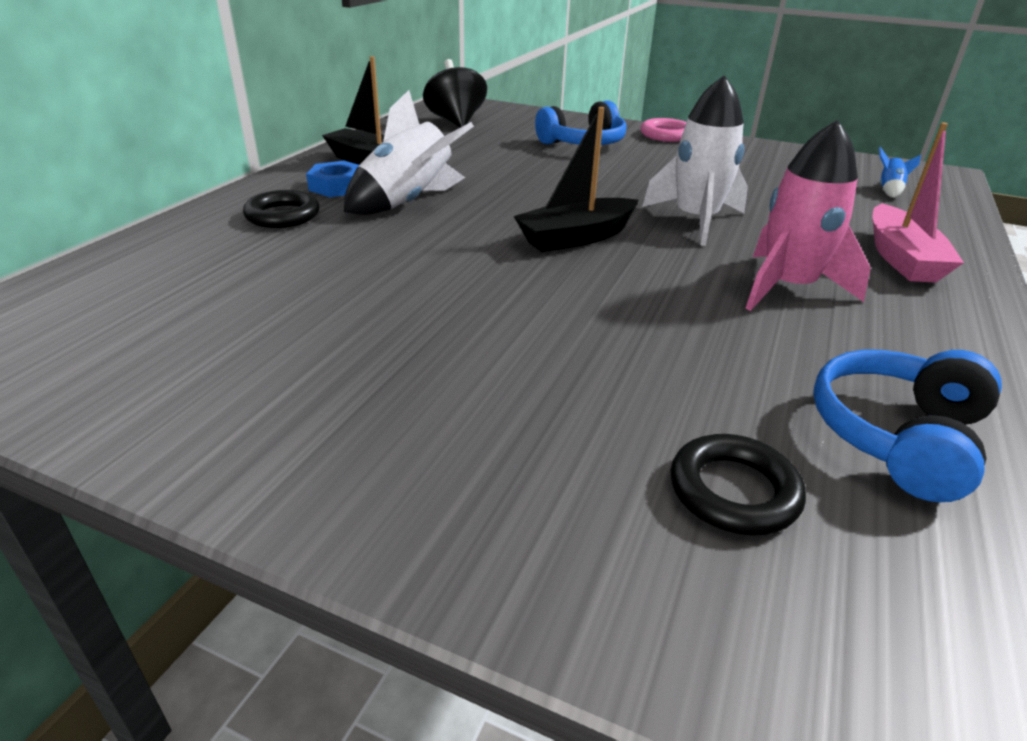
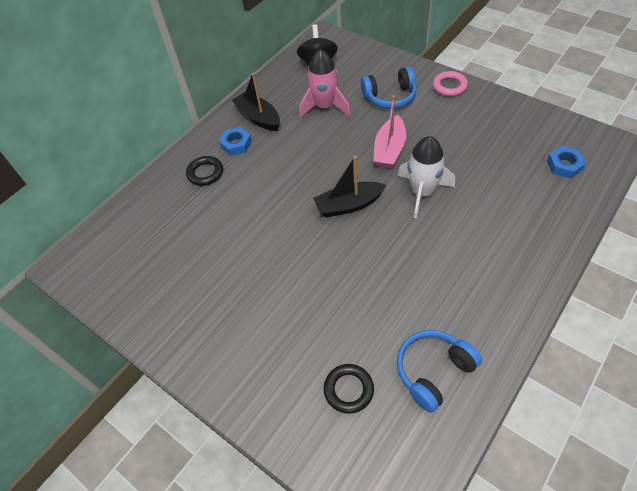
camera: 20 degrees right, 20 degrees up
(409, 203) = (270, 164): white rocket -> none
(787, 287) = (442, 260): pink rocket -> pink rocket (325, 106)
(889, 190) = (564, 165): blue rocket -> blue nut
(901, 258) = (523, 240): pink boat -> pink boat (389, 150)

